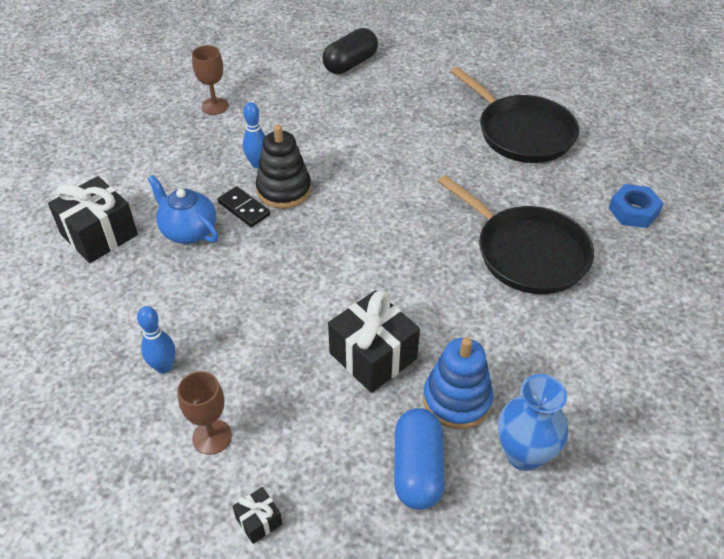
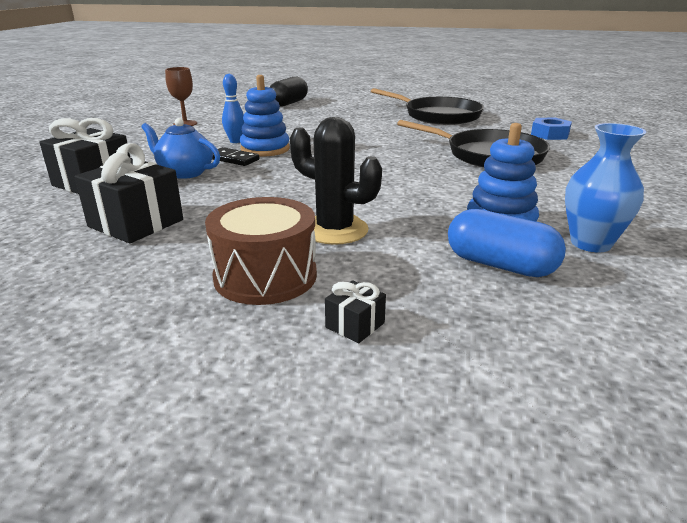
camera: 15 degrees left, 20 degrees down
(164, 367) = (189, 241): blue bowling pin -> none
(212, 437) = (265, 276): brown goblet -> brown drum
(284, 190) = (265, 149): black stacking toy -> blue stacking toy
(296, 376) = (335, 230): none -> black cactus
(373, 356) = (402, 211): black gift -> black gift (136, 223)
(417, 468) = (500, 265): blue capsule -> blue capsule turned 45 degrees counterclockwise

